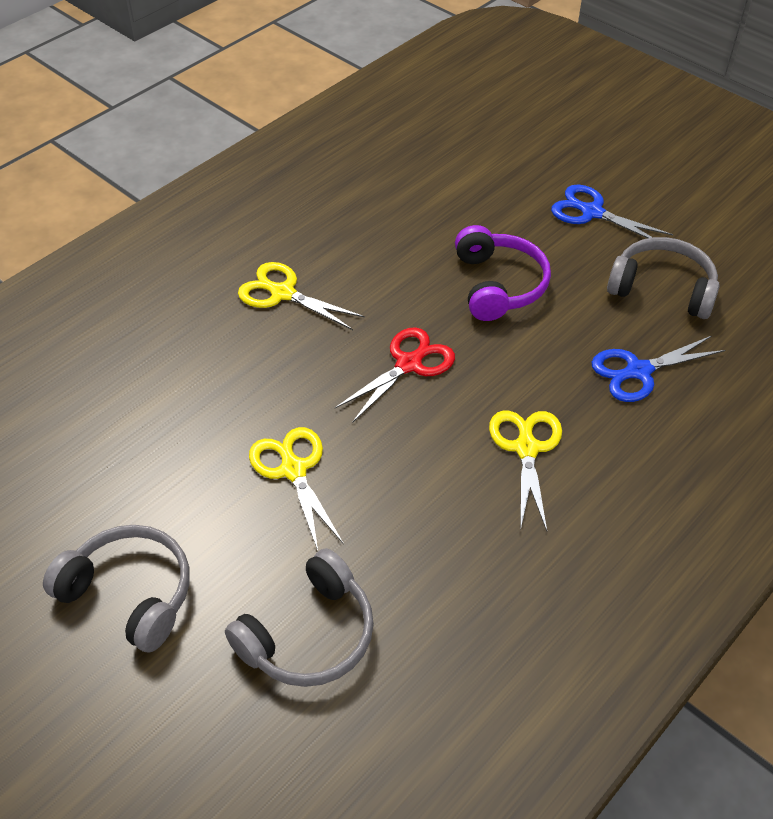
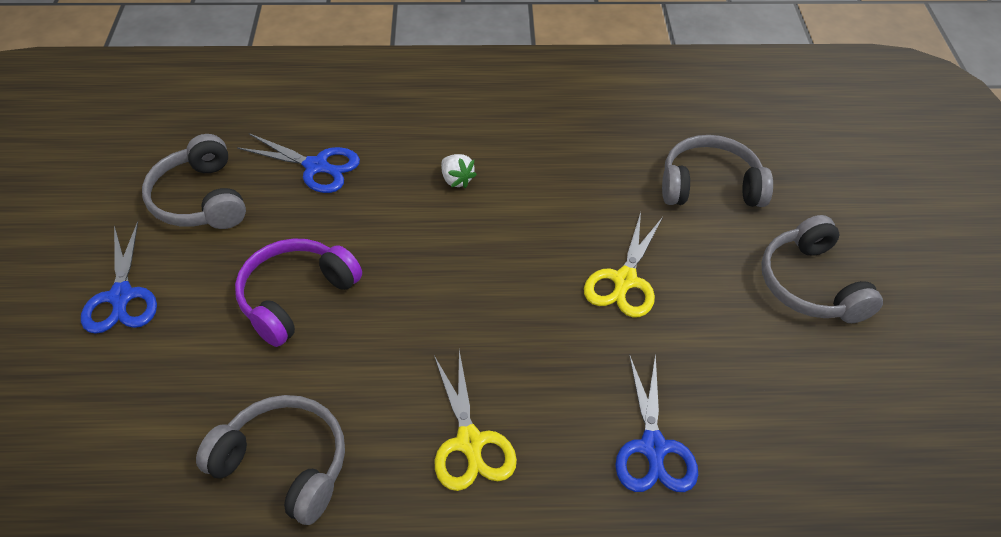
camera: 135 degrees left, 0 degrees up
(163, 370) = (653, 447): none -> blue scissors
(371, 216) = (284, 465): none -> grey headphones
(409, 364) = (452, 290): red scissors -> none
(526, 448) = (456, 180): yellow scissors -> white strawberry

